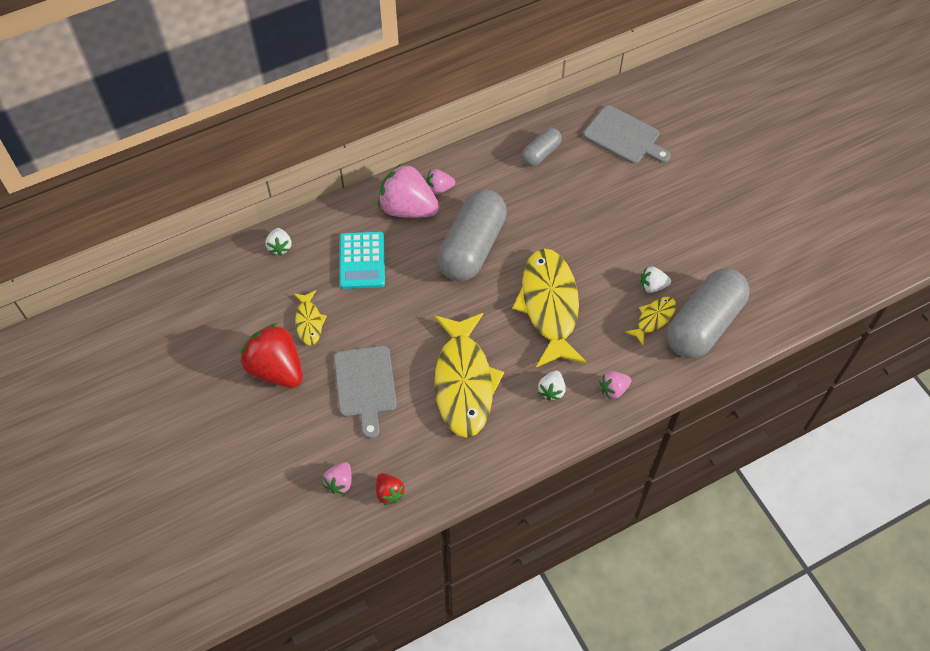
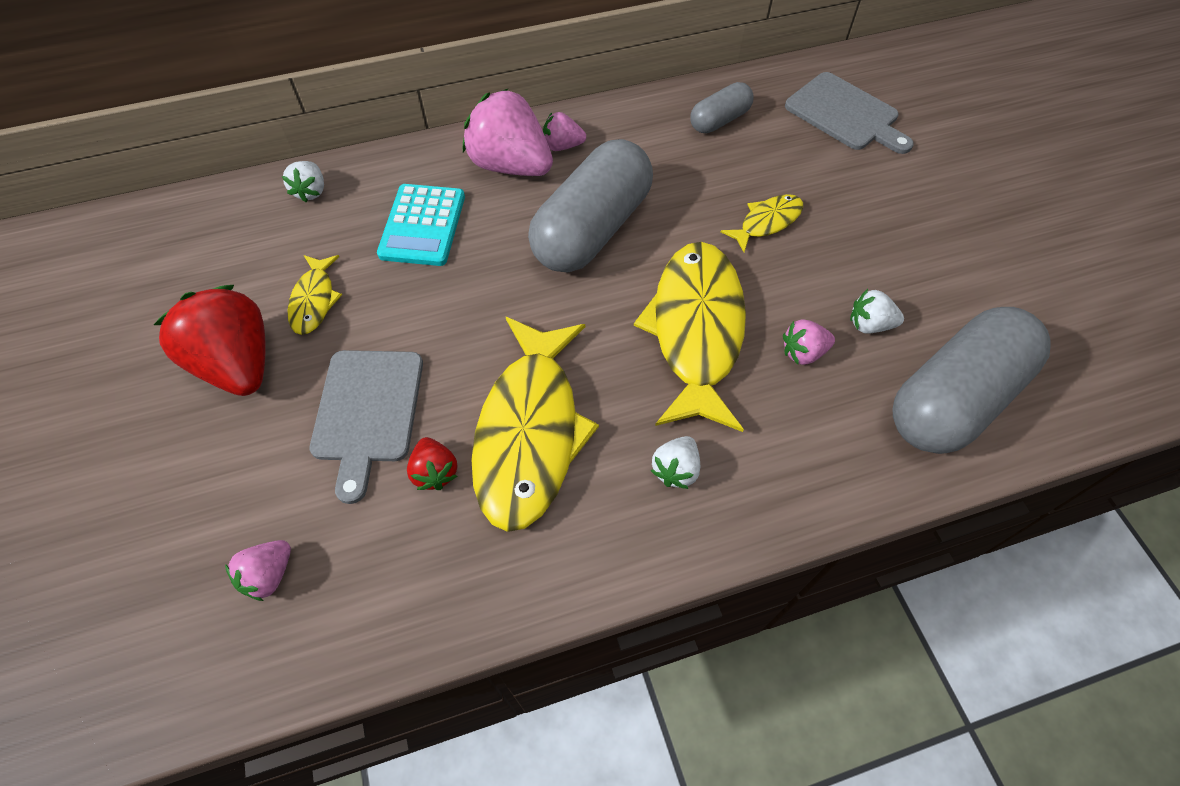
camera: 10 degrees right, 0 degrees up
(389, 493) = (347, 610): red strawberry -> red strawberry (435, 472)
(613, 389) = (784, 485): pink strawberry -> pink strawberry (803, 352)
(653, 319) = (866, 376): yellow fish -> yellow fish (767, 222)

